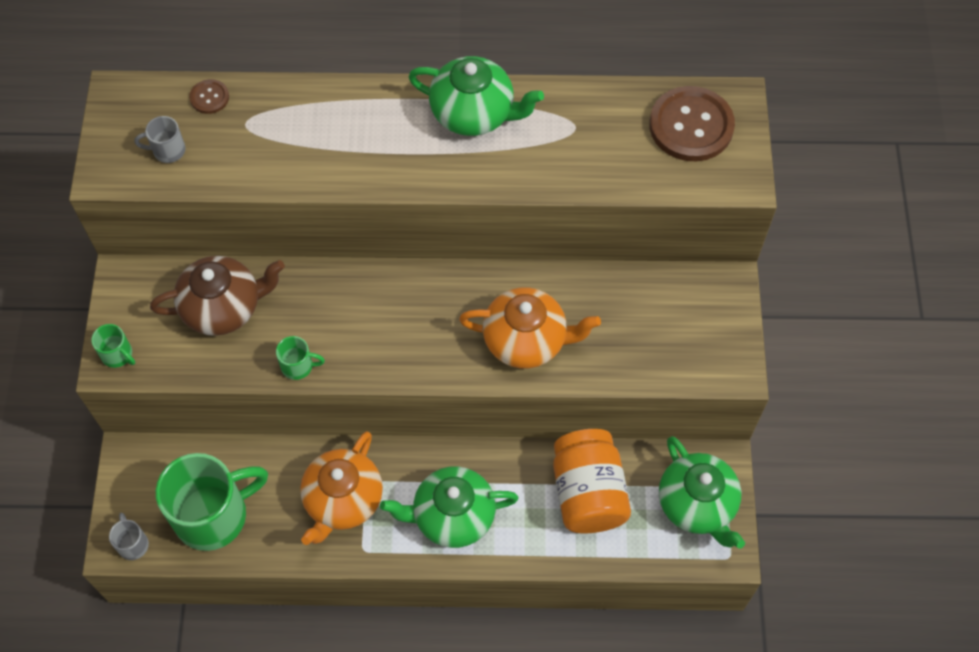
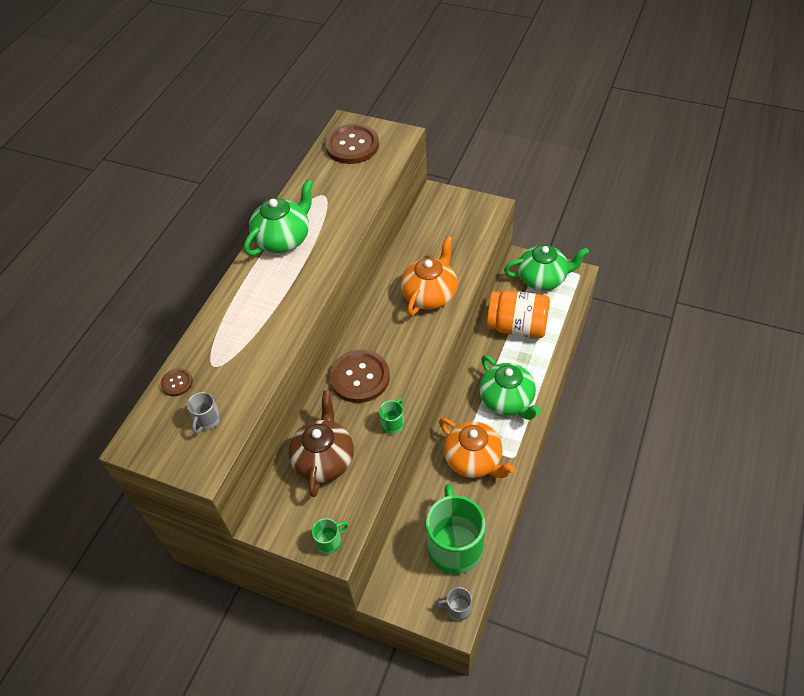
camera: 65 degrees left, 10 degrees down
(356, 302) = (360, 377): none -> brown button
(452, 516) = (507, 400): green teapot -> green teapot turned 45 degrees counterclockwise

